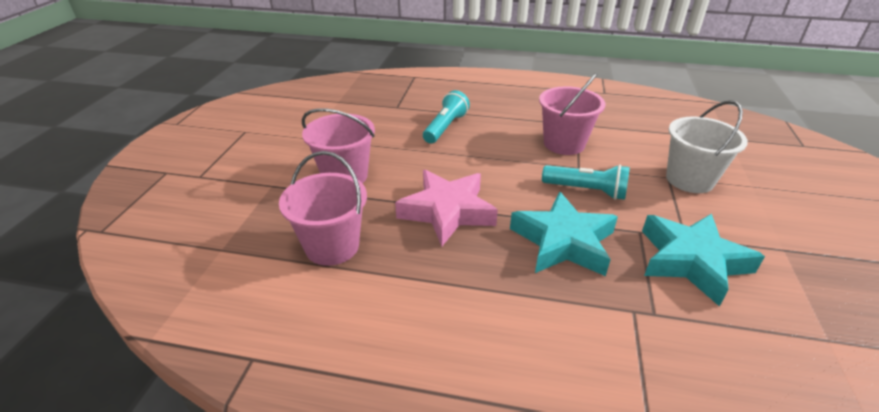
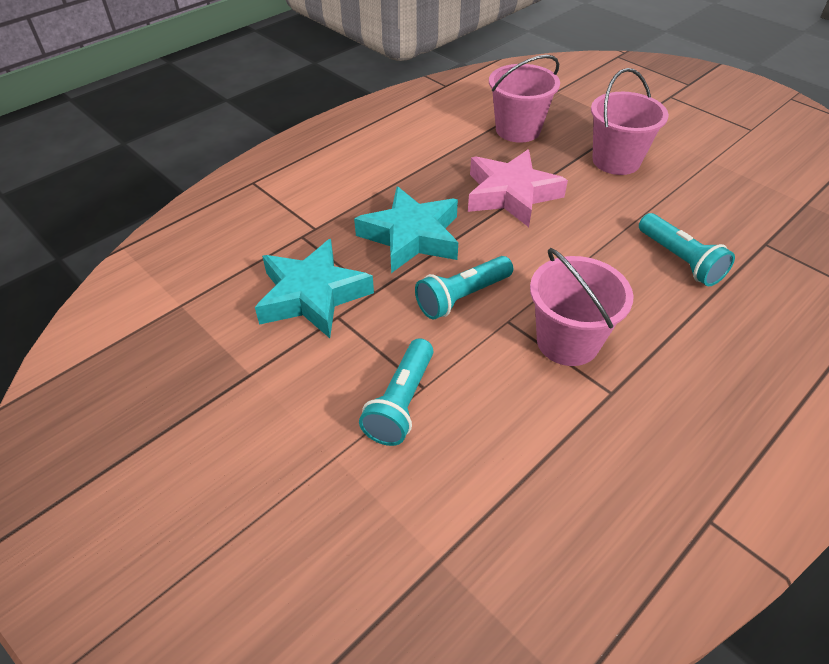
camera: 125 degrees right, 10 degrees up
(689, 179) = (401, 402): white bucket -> turquoise flashlight

